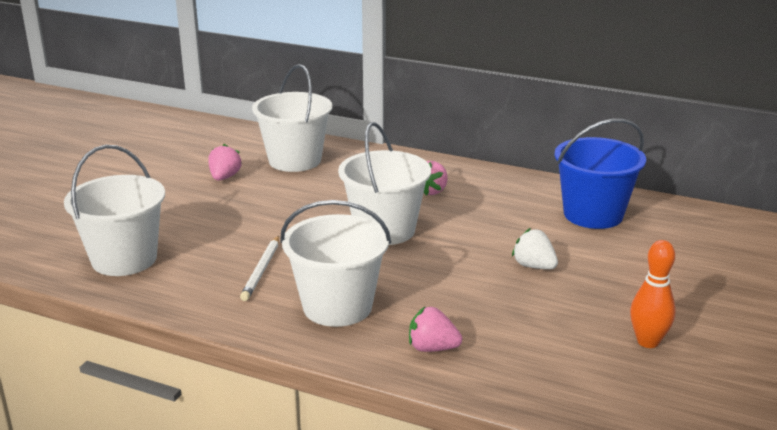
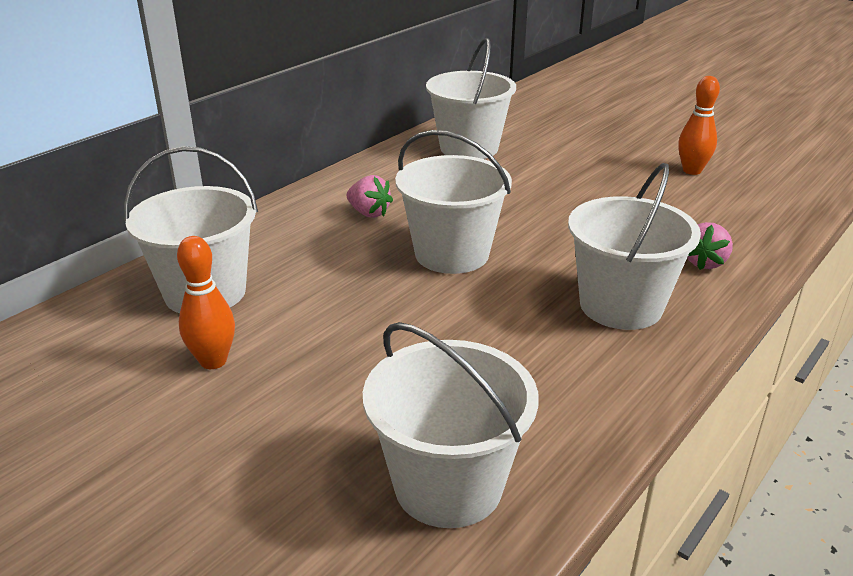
camera: 75 degrees left, 5 degrees up
(224, 177) = (213, 361): pink strawberry -> orange bowling pin
(261, 270) = (522, 351): white pencil -> none
(534, 266) = (559, 190): white strawberry -> none
(593, 214) = (469, 148): blue bucket -> white bucket

